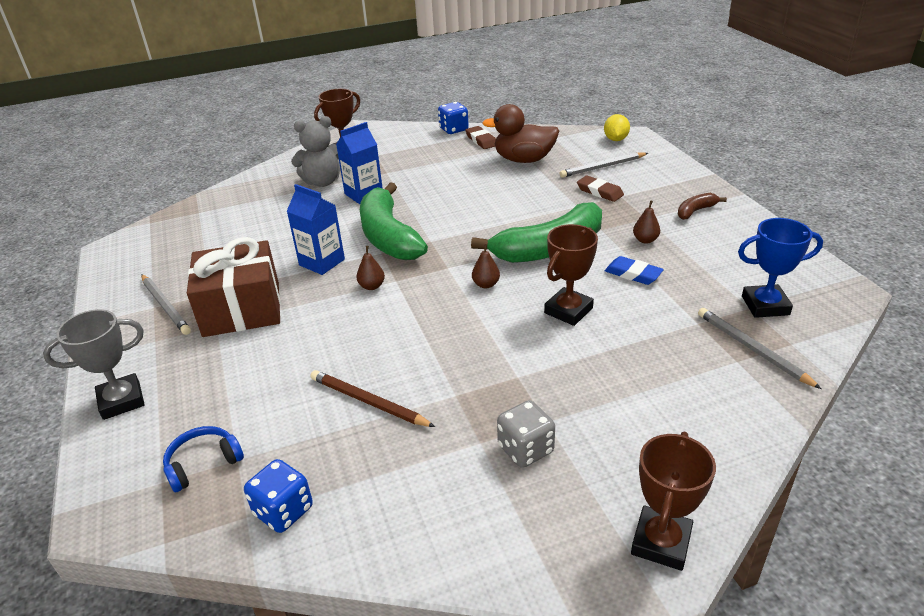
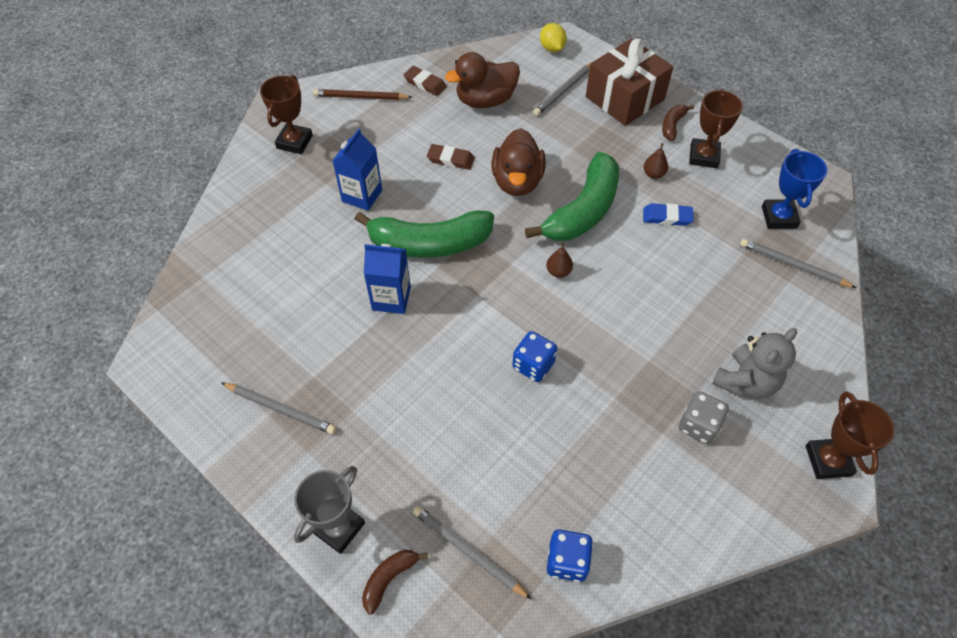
camera: 30 degrees left, 20 degrees up
(119, 455) = (389, 578): none -> brown banana
(203, 463) = (468, 552): blue headphones -> grey pencil
(242, 309) = (361, 382): brown gift -> brown gift (624, 98)
(322, 182) = (304, 191): grey teddy bear -> grey teddy bear (745, 382)
(368, 402) = (553, 434): brown pencil -> brown pencil (361, 97)
(372, 286) = (461, 310): brown pear -> none
(388, 236) = (429, 244): green banana -> green banana turned 45 degrees counterclockwise
(453, 129) = (385, 74): blue dice -> blue dice (533, 365)
(504, 215) = (517, 181): none -> brown duck
(568, 310) = (642, 276): brown trophy -> brown trophy (703, 156)
(599, 192) = (581, 125): brown eraser -> brown eraser (450, 159)
(765, 305) = (778, 217): blue trophy -> blue trophy turned 60 degrees counterclockwise

